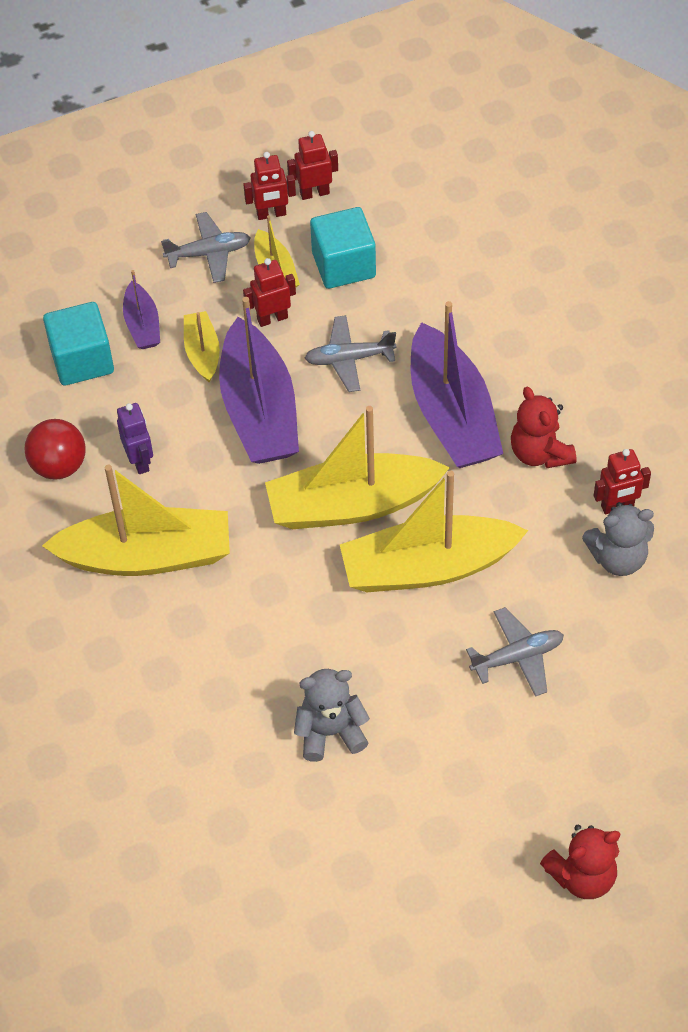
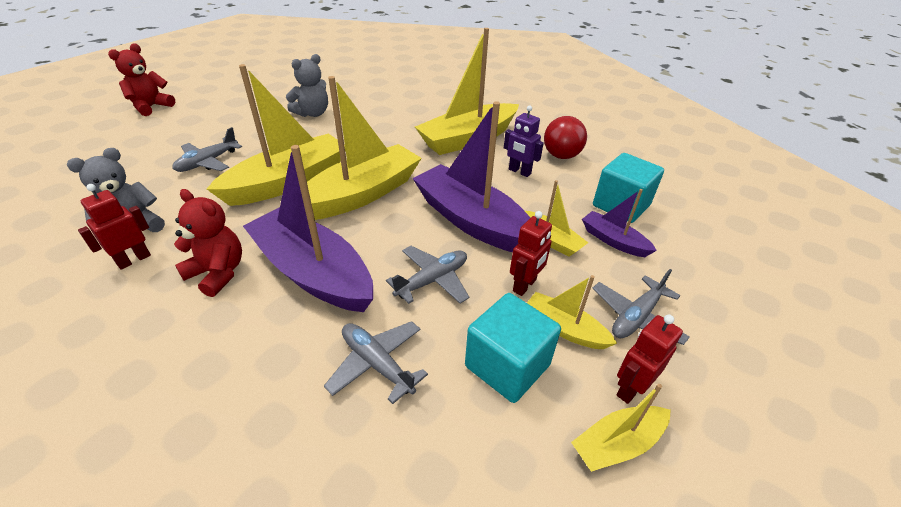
camera: 145 degrees right, 15 degrees down
(314, 193) = (617, 444): red robot -> yellow boat
(438, 307) = (377, 364): none -> grey plane

